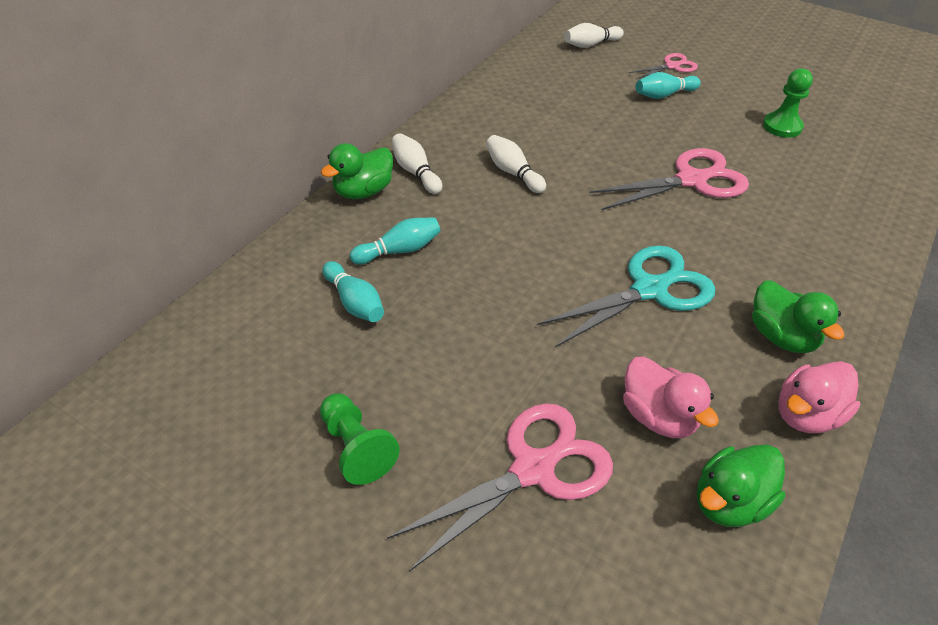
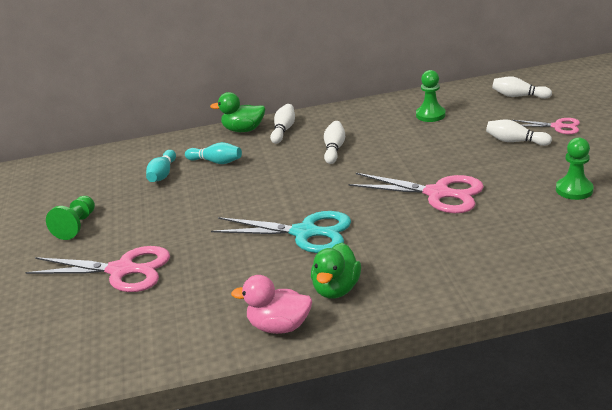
camera: 50 degrees right, 15 degrees down
(544, 93) = (430, 115): none -> green pawn
(658, 417) = (206, 284): pink duck -> none
(664, 95) = (515, 141): turquoise bowling pin -> white bowling pin
(729, 502) = (175, 332): green duck -> none

